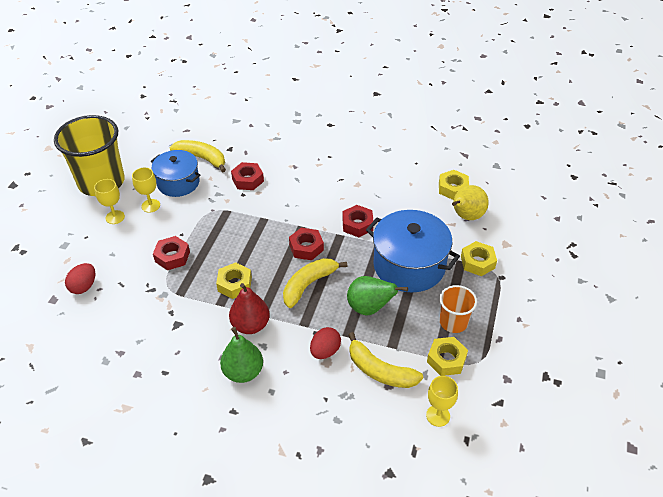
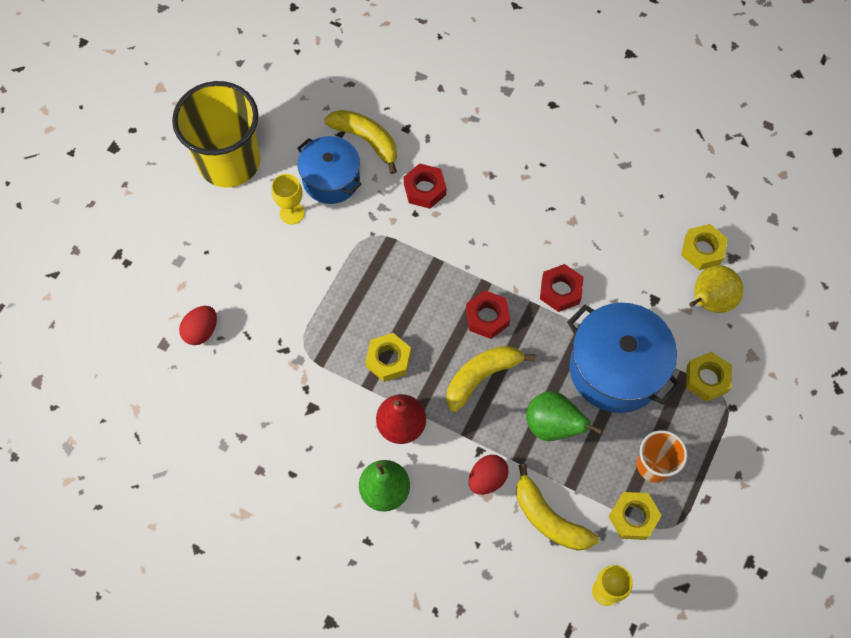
camera: 10 degrees right, 20 degrees up
(115, 217) = (244, 225): yellow goblet -> none
(172, 256) = (314, 303): red nut -> none

